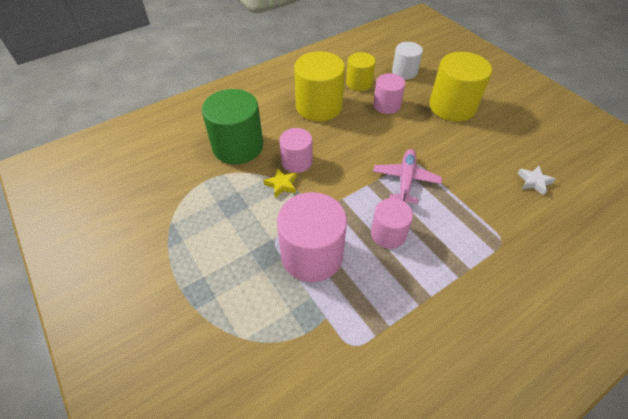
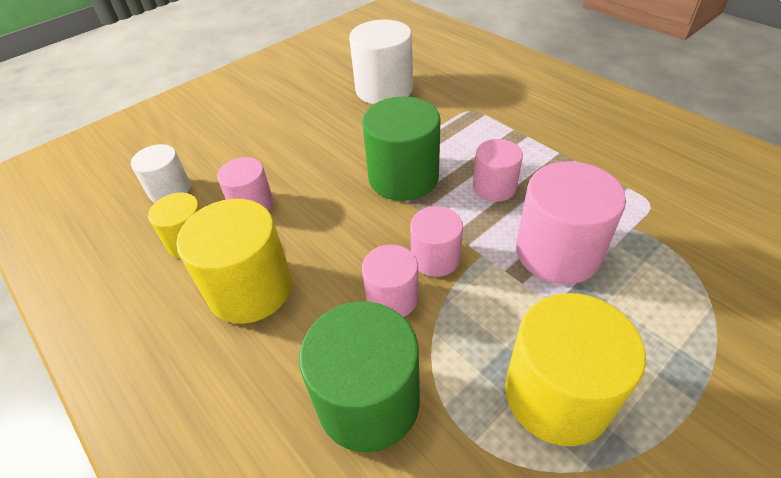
camera: 95 degrees left, 5 degrees down
(281, 185) = (447, 309): yellow star -> none
(322, 186) = (435, 258): none -> pink cylinder
(405, 180) = (403, 177): pink plane -> green cylinder
(452, 106) = (258, 142): yellow cylinder -> yellow cylinder (557, 394)
(534, 182) = (384, 89): white star -> white cylinder

